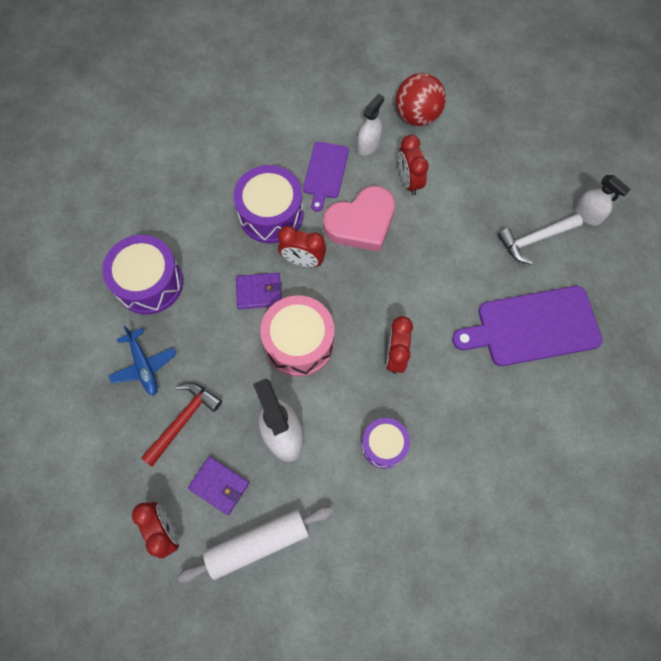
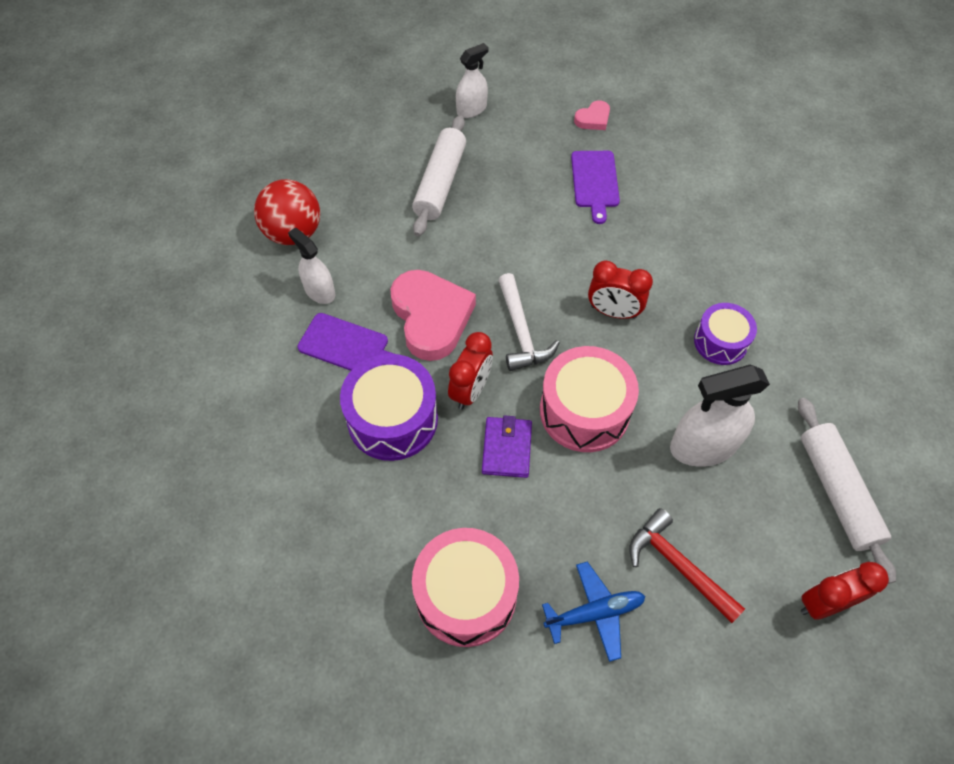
camera: 80 degrees left, 10 degrees down
(149, 283) = (466, 595): purple drum -> pink drum
(219, 486) = (766, 529): purple wallet -> none
(409, 181) = (385, 258): red clock -> none
(495, 205) = (440, 183): none -> white rolling pin
(533, 327) = (595, 182): purple cutting board -> purple cutting board, size x0.58
(534, 239) = (491, 158): white hammer -> white hammer (521, 332)
(610, 317) = (593, 119): none -> pink heart

